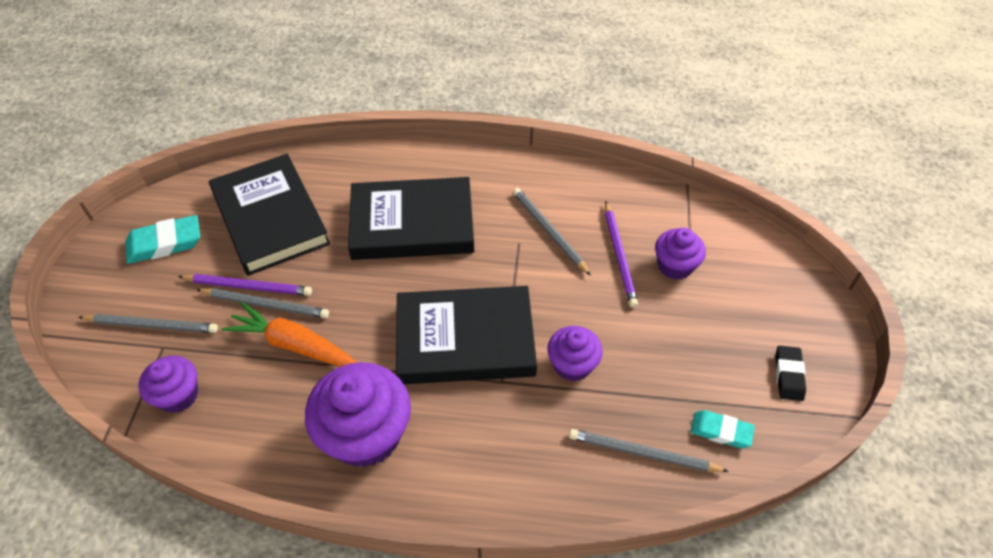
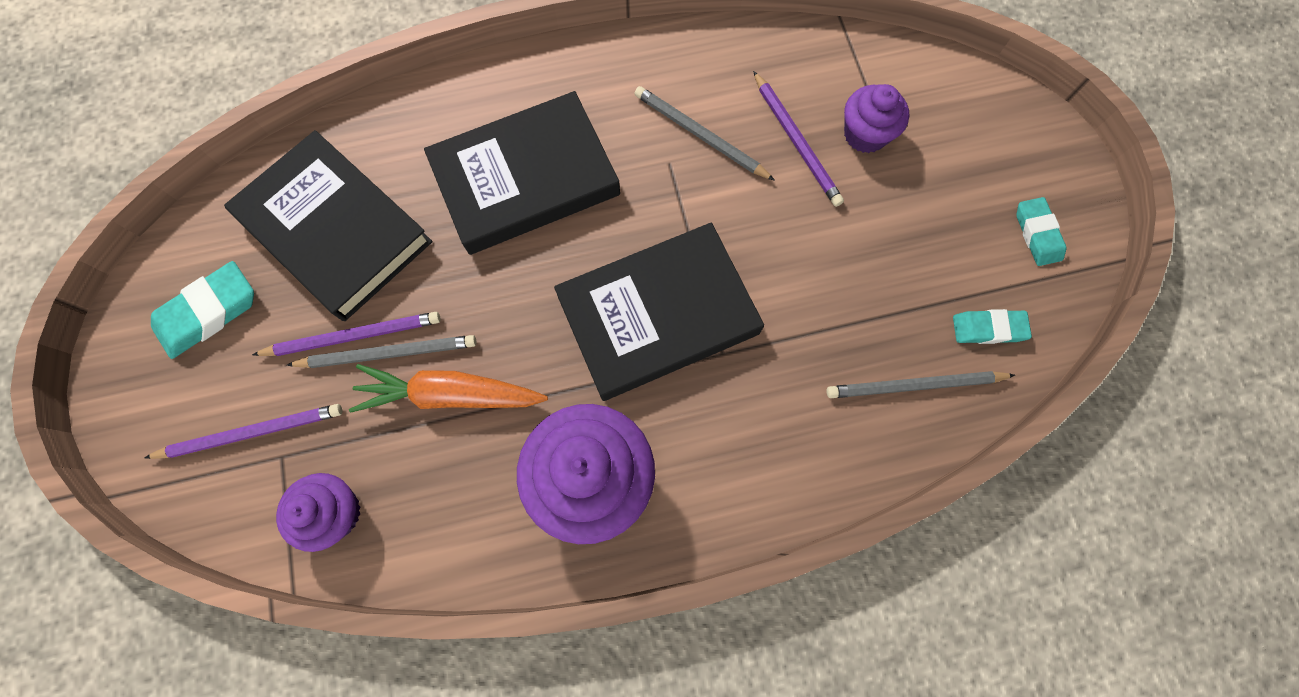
camera: 20 degrees left, 20 degrees up
(152, 325) = (252, 432): grey pencil -> purple pencil
(572, 365) = (796, 304): purple cupcake -> none
(788, 375) = (1037, 234): black eraser -> turquoise eraser

